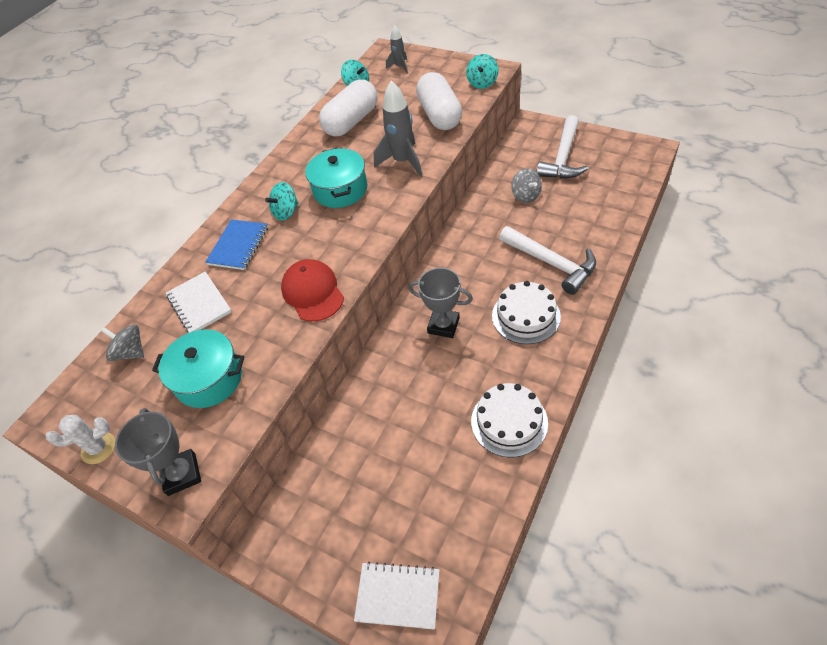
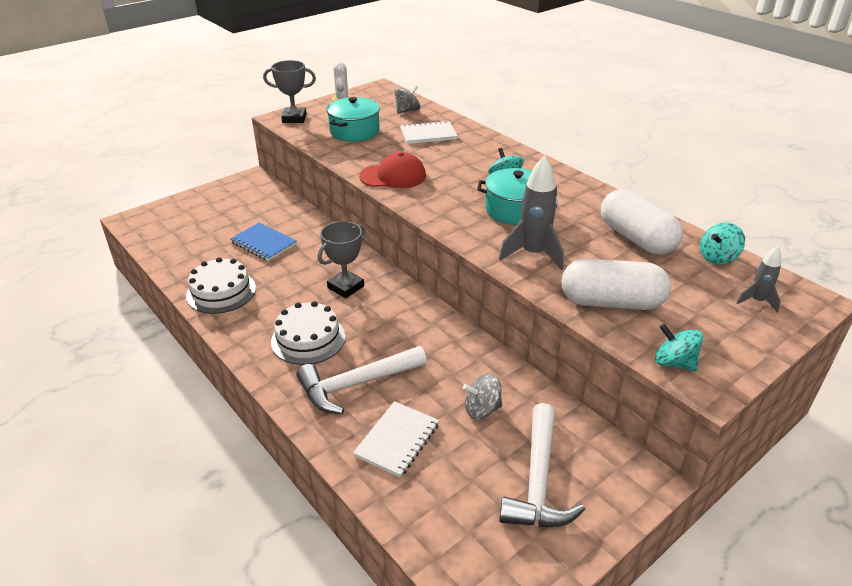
camera: 105 degrees right, 15 degrees down
(238, 246) = (479, 154): blue notebook -> blue notebook (263, 243)
(398, 596) = (170, 215): white notebook -> white notebook (397, 440)
(562, 158) = (538, 481): white hammer -> white hammer turned 120 degrees counterclockwise

